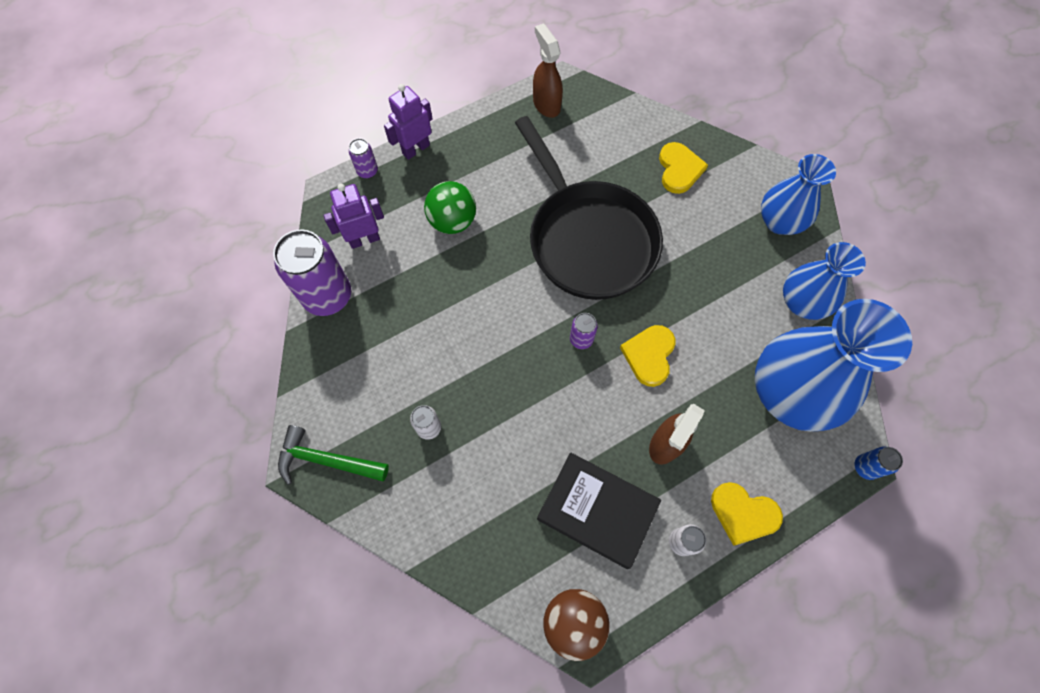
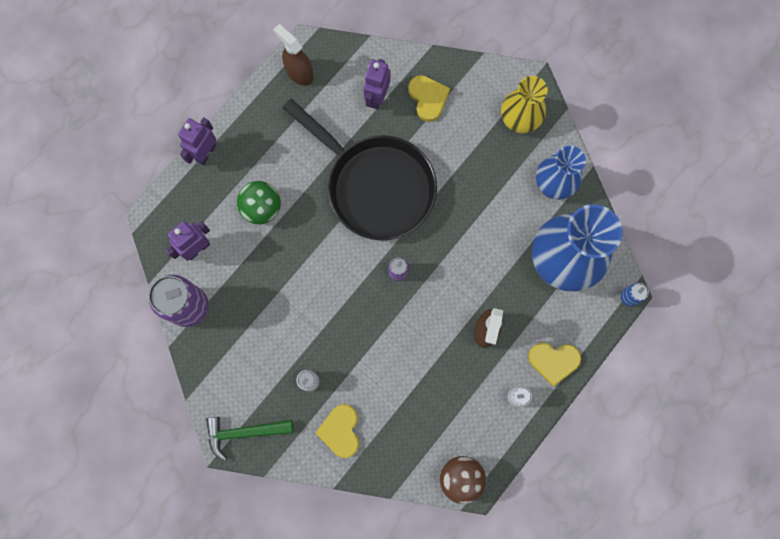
camera: 20 degrees left, 10 degrees up
(367, 171) = (174, 187): purple can -> none
(597, 511) = (452, 397): black book -> none
(622, 152) = (377, 97): none -> purple robot
(649, 355) = (453, 267): yellow heart -> yellow heart (340, 431)
(779, 221) = (520, 119): blue vase -> yellow vase

